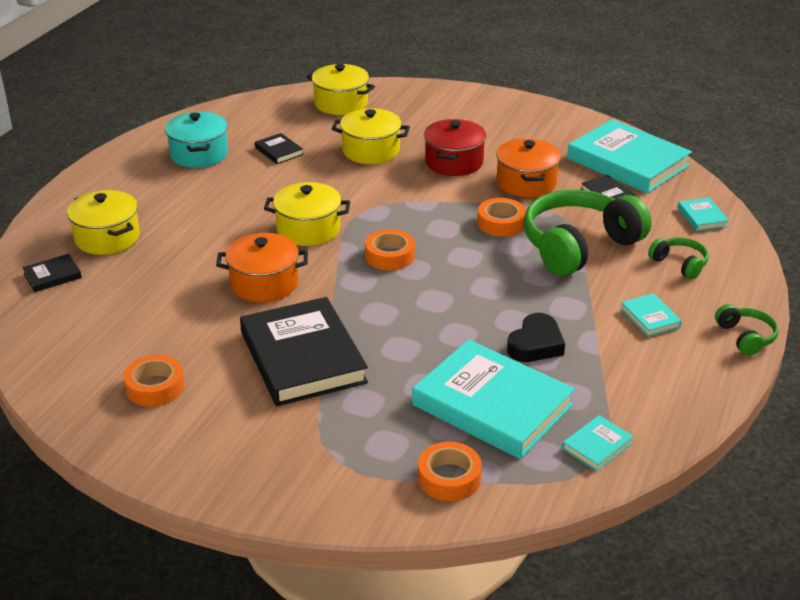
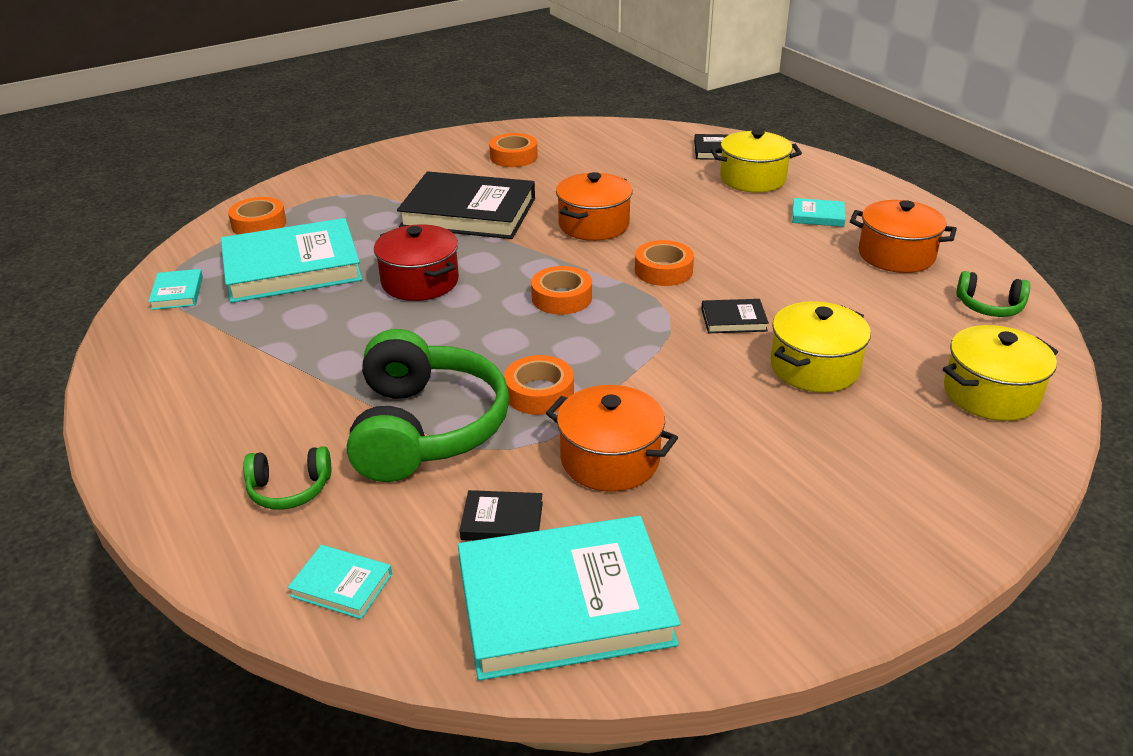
camera: 125 degrees right, 0 degrees up
(199, 154) = (896, 255): turquoise pot -> orange pot
(279, 151) = (865, 304): black book -> black book (733, 320)
(308, 229) = (663, 270): yellow pot -> orange tape
(454, 162) = (724, 422): red pot -> red pot (420, 282)
(535, 344) = (322, 320): black heart -> none
(650, 318) = (250, 407): turquoise book -> turquoise book (818, 216)
(745, 337) = (126, 455): green headphones -> green headphones (989, 306)

